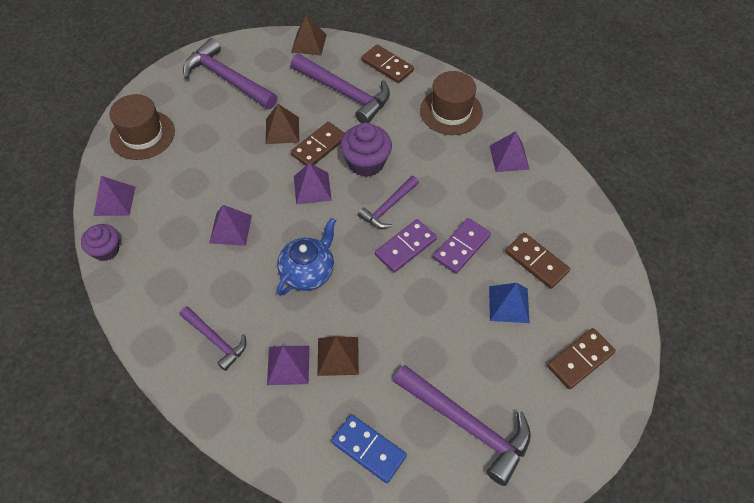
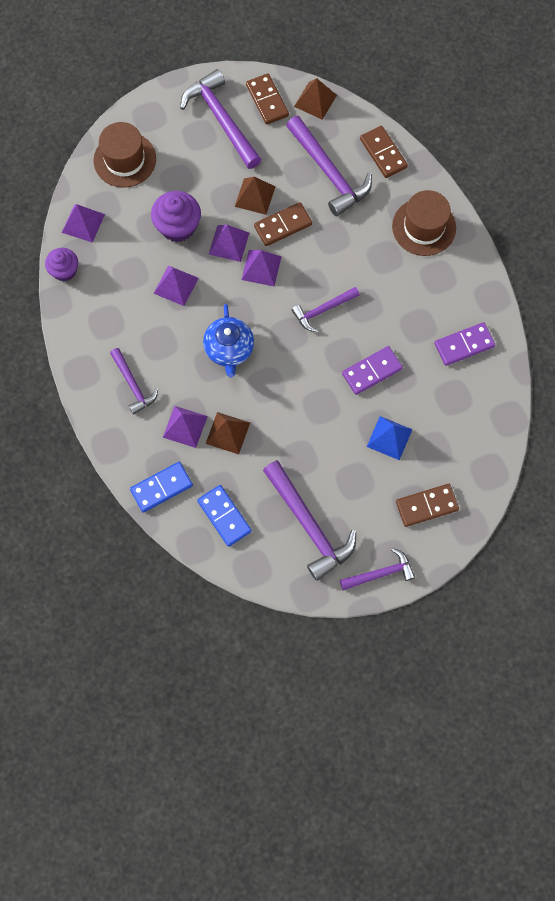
camera: 20 degrees right, 15 degrees up
(284, 442) = (161, 488): none -> blue domino
(308, 272) = (229, 349): blue teapot -> blue teapot turned 120 degrees clockwise
(366, 162) = (320, 257): purple cupcake -> purple cupcake (178, 226)
(405, 247) = (322, 354): purple domino -> purple domino (464, 345)
(509, 157) = (457, 295): purple pyramid -> purple pyramid (229, 243)
(536, 262) = (432, 408): brown domino -> brown domino (267, 100)
(568, 451) = (380, 573): none -> purple hammer

